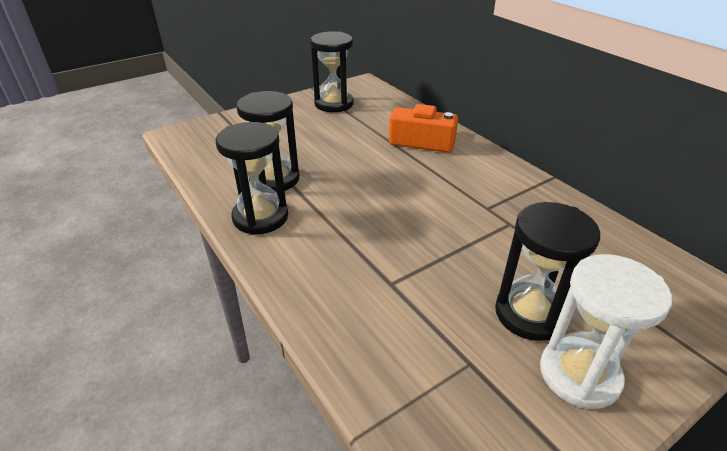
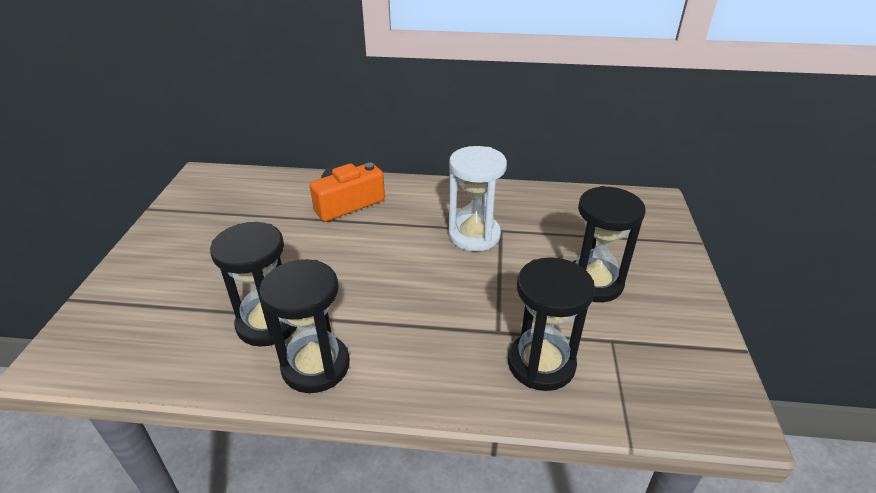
camera: 50 degrees left, 0 degrees up
(334, 104) = (204, 213): black hourglass -> black hourglass (541, 364)
(579, 374) = (659, 298): white hourglass -> white hourglass (474, 235)

